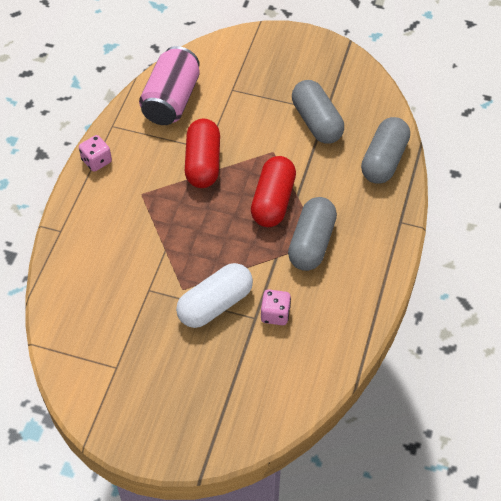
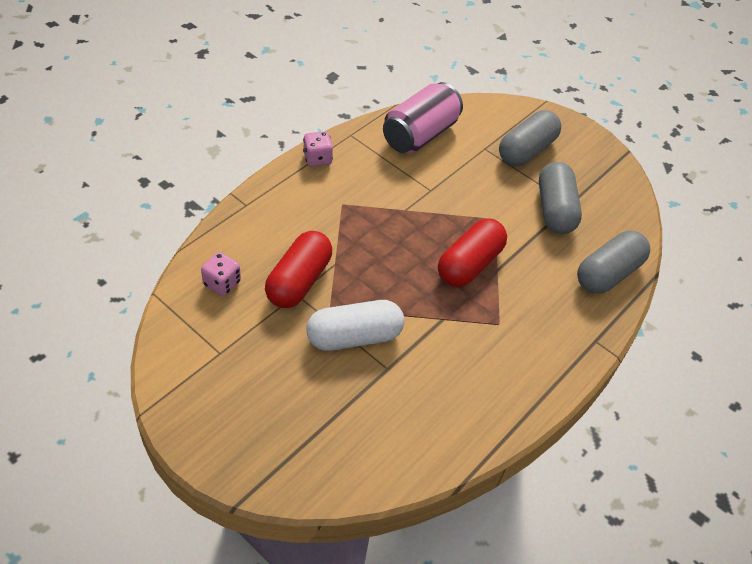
camera: 20 degrees right, 5 degrees down
(203, 163) = (418, 201): red capsule -> red capsule (299, 281)
(275, 314) = (410, 374): pink dice -> pink dice (222, 283)
(311, 243) = (488, 321): grey capsule -> grey capsule (526, 150)

